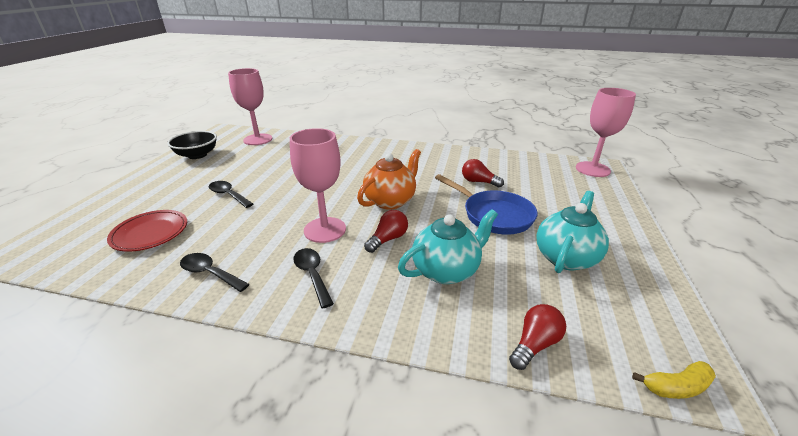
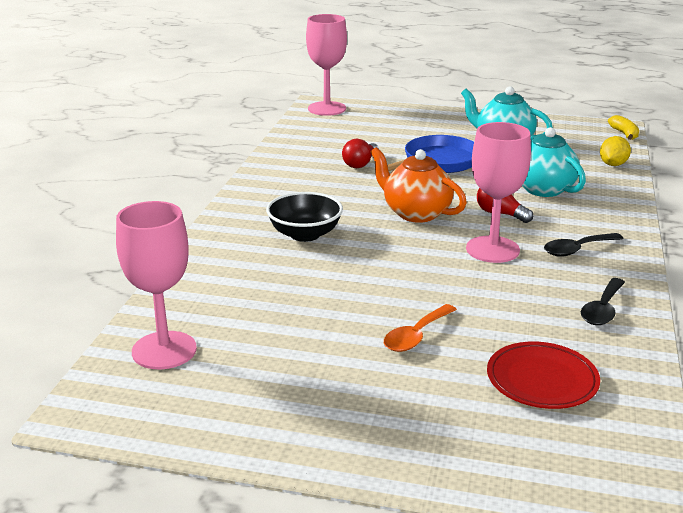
camera: 90 degrees left, 5 degrees down
(197, 155) = (240, 415): black bowl -> black bowl (305, 234)
(228, 195) = (416, 336): black spoon -> orange spoon
(534, 344) = (613, 164): red light bulb -> yellow lemon

